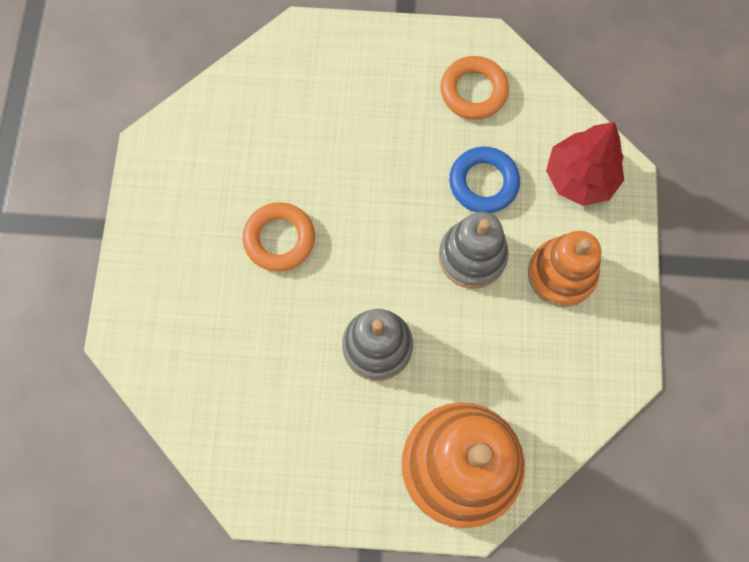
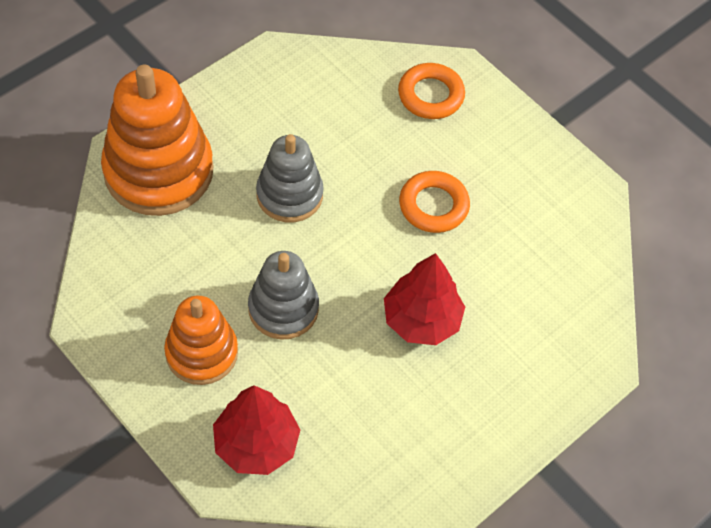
camera: 130 degrees right, 15 degrees down
(383, 163) = (421, 320): none -> red tree
(473, 91) = (415, 442): orange ring -> orange ring (430, 95)
(483, 183) = (330, 372): blue ring -> none

